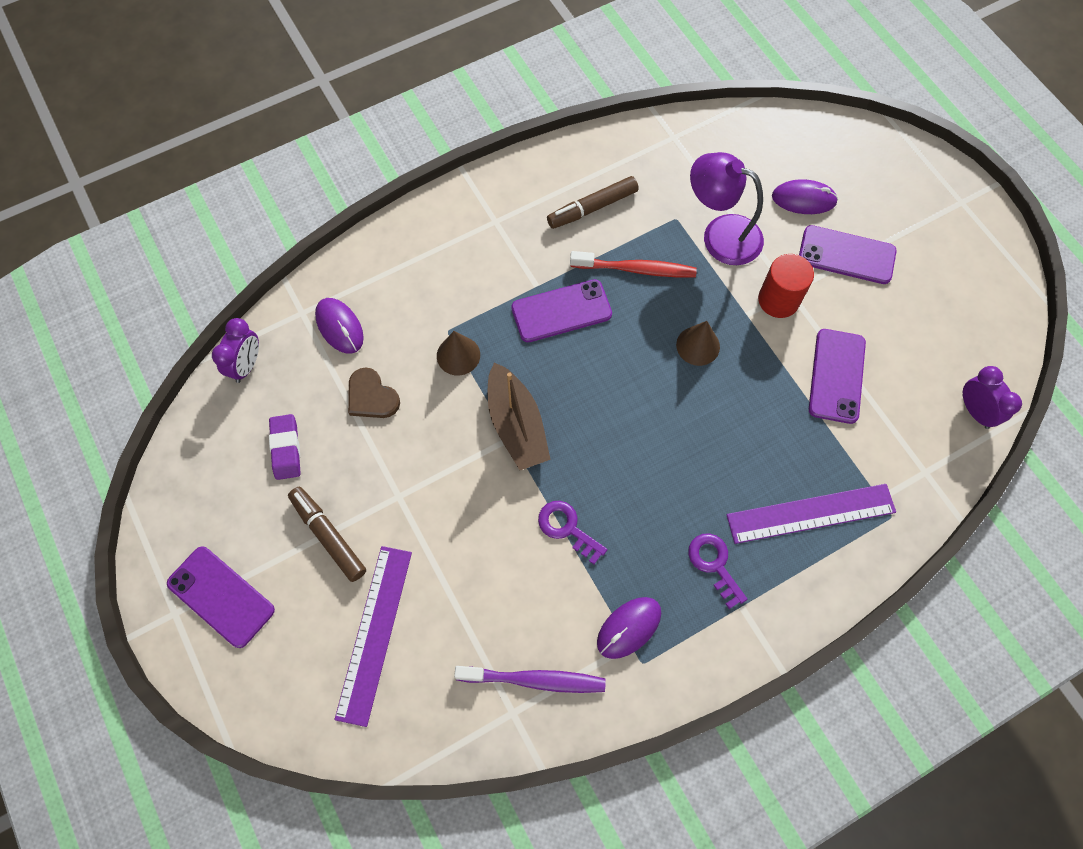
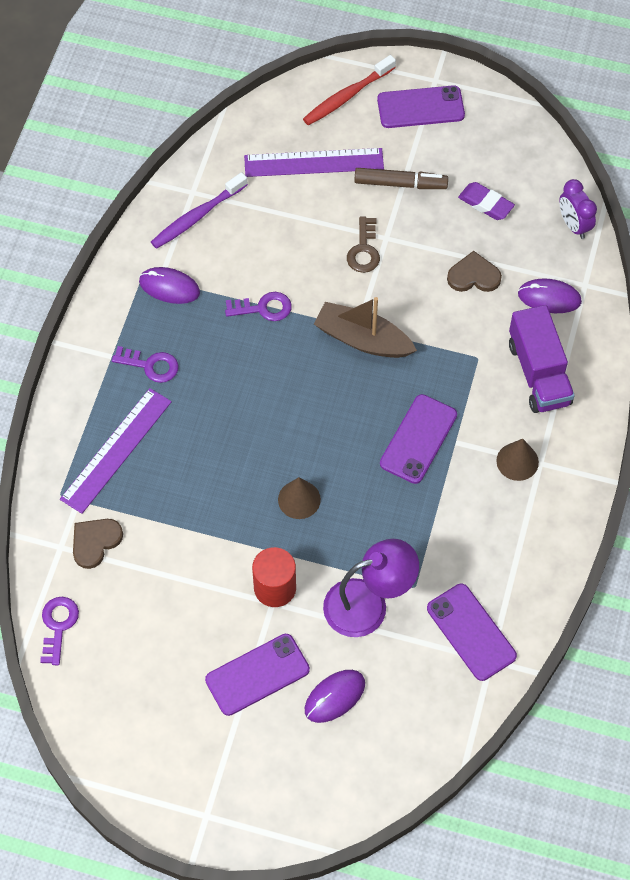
camera: 135 degrees right, 5 degrees down
(374, 633) = (314, 162): purple ruler -> purple ruler turned 60 degrees counterclockwise
(419, 280) = (539, 373): none -> purple truck
(429, 502) = (364, 250): none -> brown key
(458, 355) = (451, 348): brown cone -> brown cone (517, 461)
(592, 208) = (484, 538): brown marker -> none
(629, 628) = (169, 287): purple mouse -> purple mouse turned 75 degrees counterclockwise
(635, 269) = (401, 517): red toothbrush -> red toothbrush (347, 96)
(836, 376) = (180, 564): purple phone -> purple phone (471, 632)
(892, 451) = (95, 542): none -> brown heart
(975, 411) = (58, 625): purple clock -> purple key

